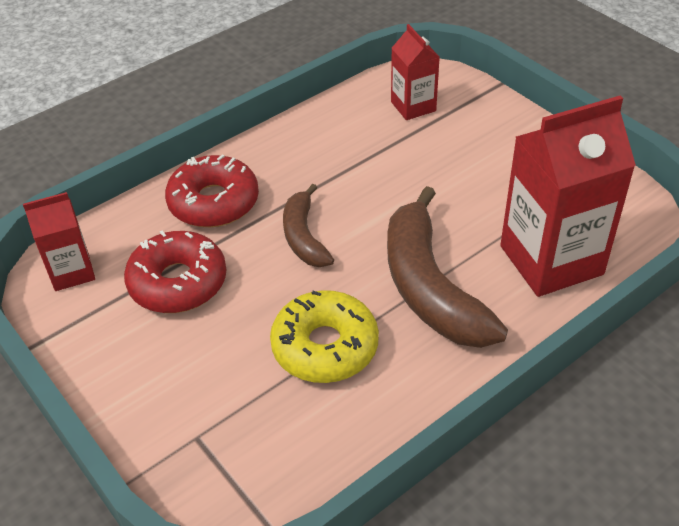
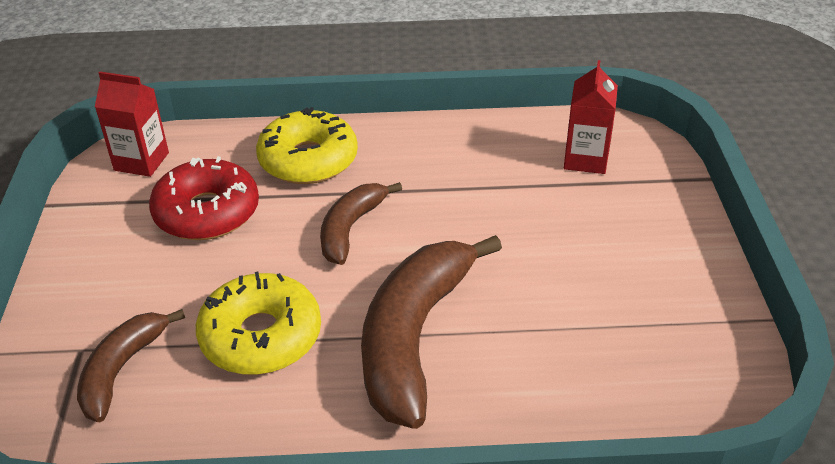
camera: 35 degrees right, 5 degrees down
(214, 202) = (308, 160): red donut -> yellow donut
(248, 431) = (121, 370): none -> brown banana
(551, 260) = (568, 382): red carton -> none

